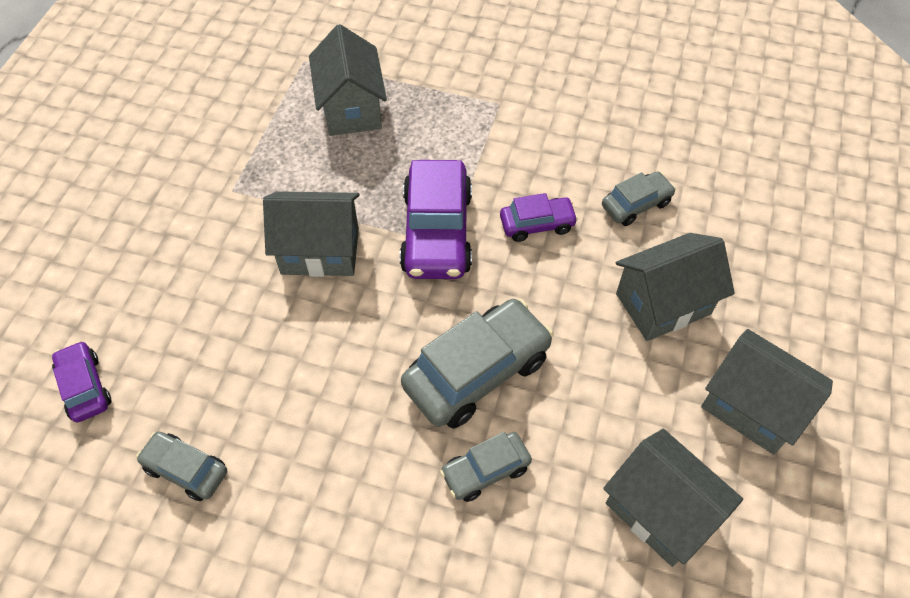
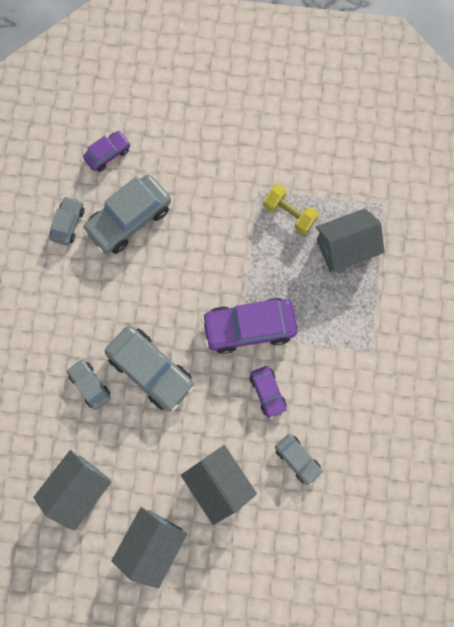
camera: 80 degrees right, 20 degrees up
(214, 369) = (129, 219): none -> grey car
(281, 159) = (289, 213): none -> yellow dumbbell
(320, 251) = (220, 257): grey house -> none

